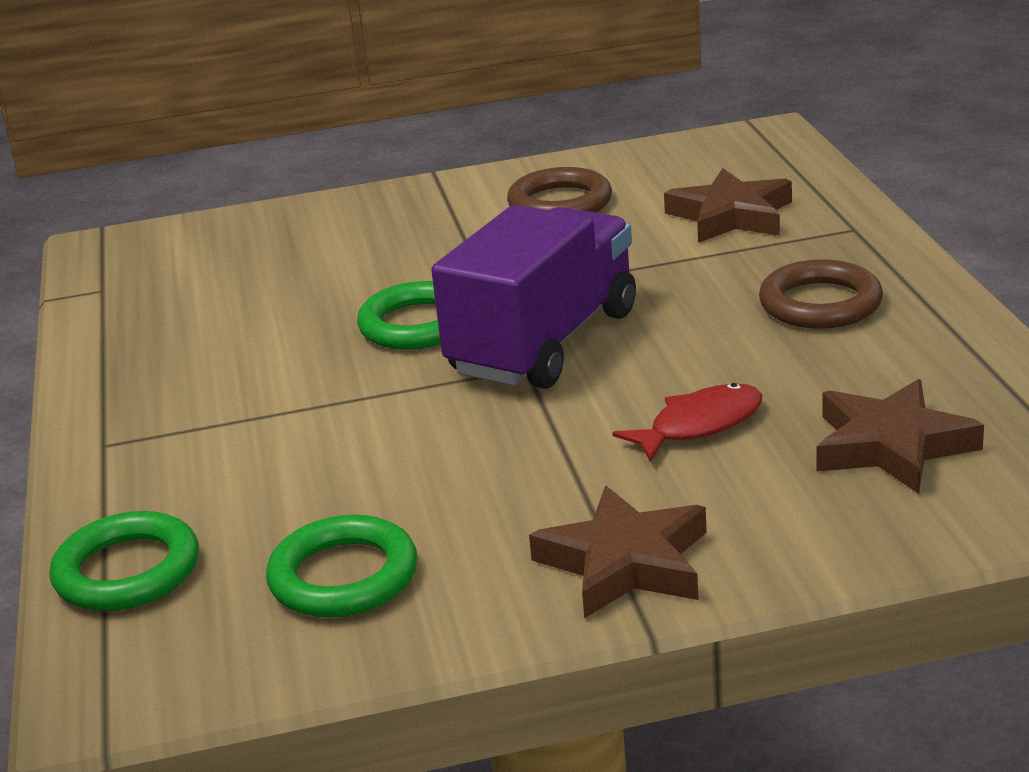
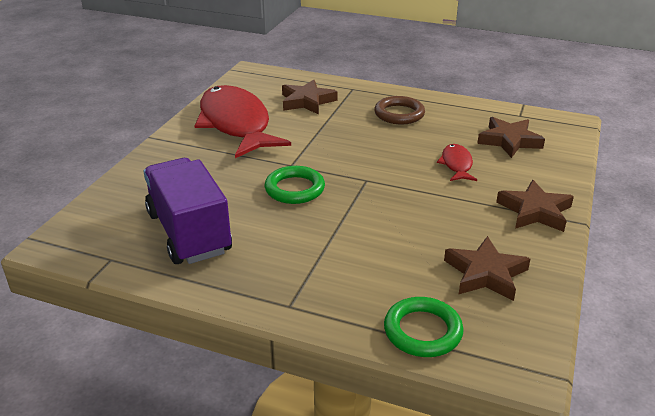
camera: 60 degrees left, 5 degrees up
(343, 576) = (485, 273): green ring -> brown star
(544, 343) = (353, 169): purple truck -> purple truck (189, 232)
(560, 203) = (236, 124): brown ring -> red fish

